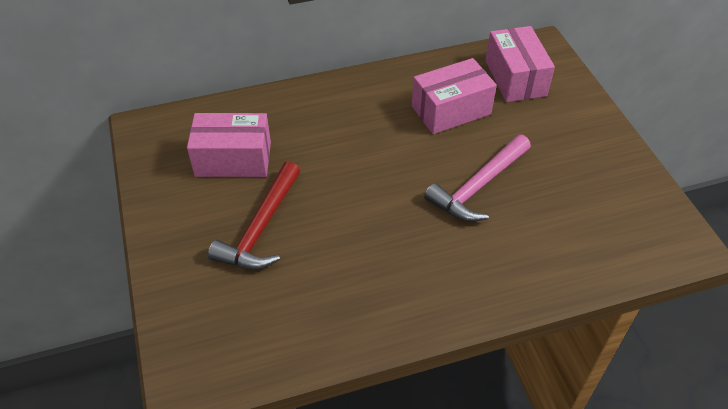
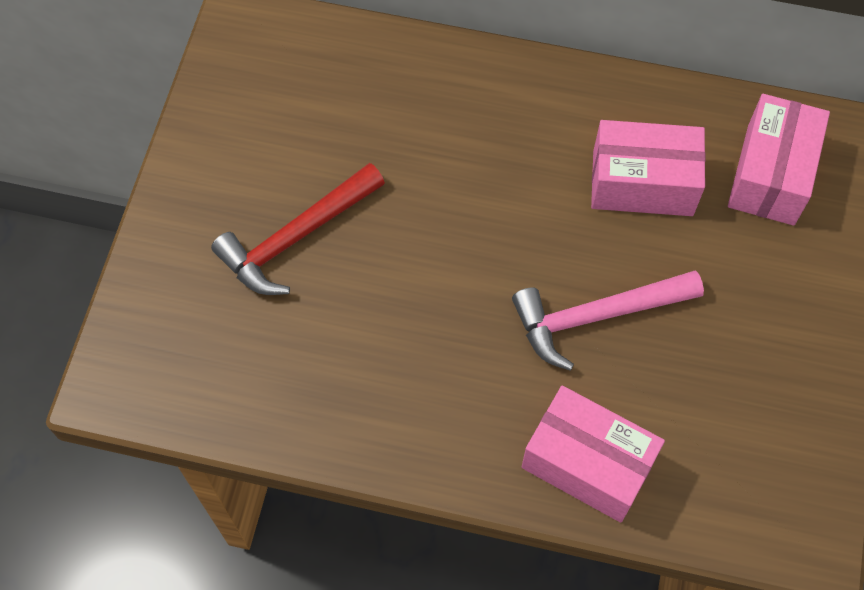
camera: 30 degrees right, 15 degrees up
(233, 159) = (319, 123): pink box -> pink box (587, 464)

